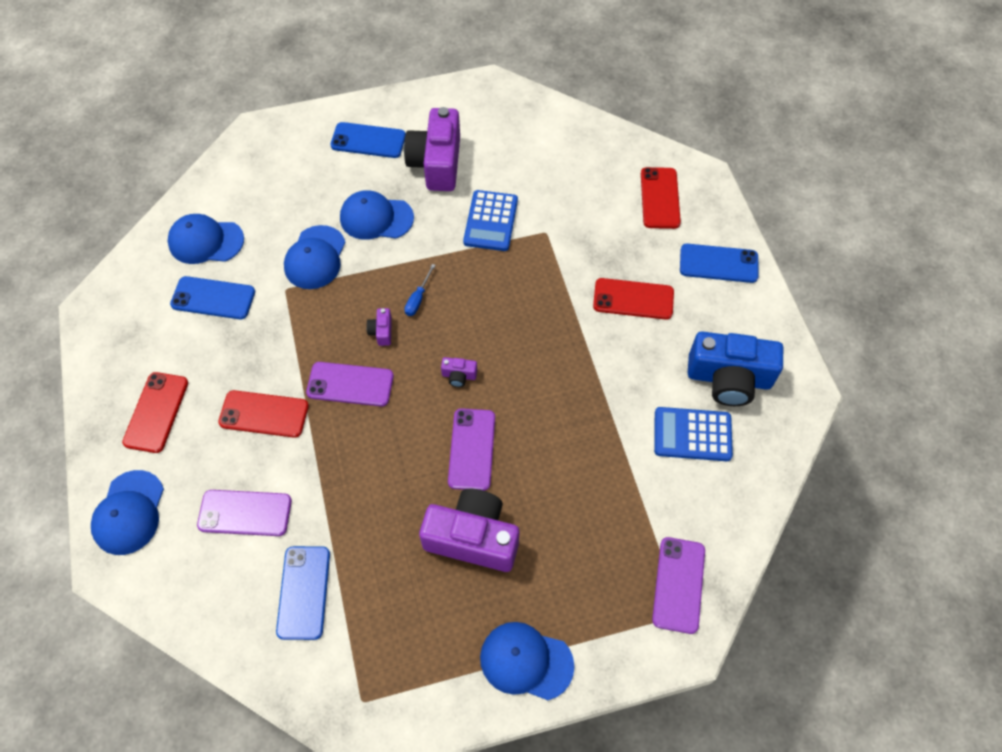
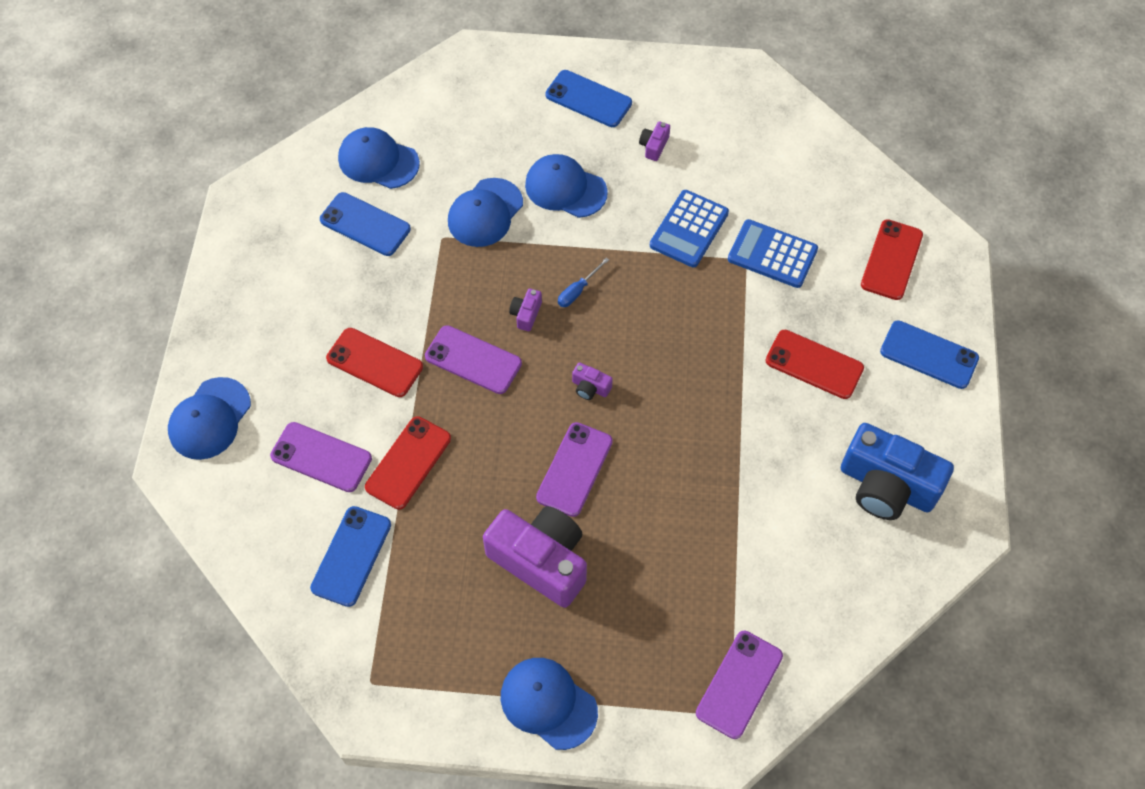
camera: 20 degrees right, 0 degrees up
(156, 412) = (269, 326): red phone -> red phone (408, 463)
(436, 163) = (654, 146): purple camera -> purple camera, size x0.41
(692, 435) = (819, 533): blue calculator -> blue calculator (772, 254)

